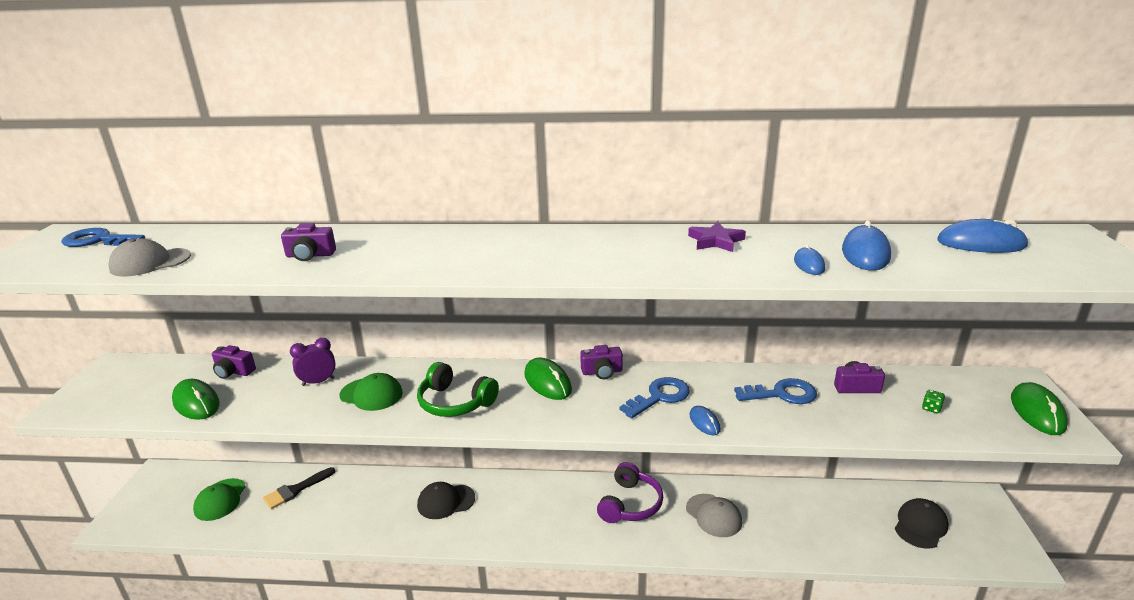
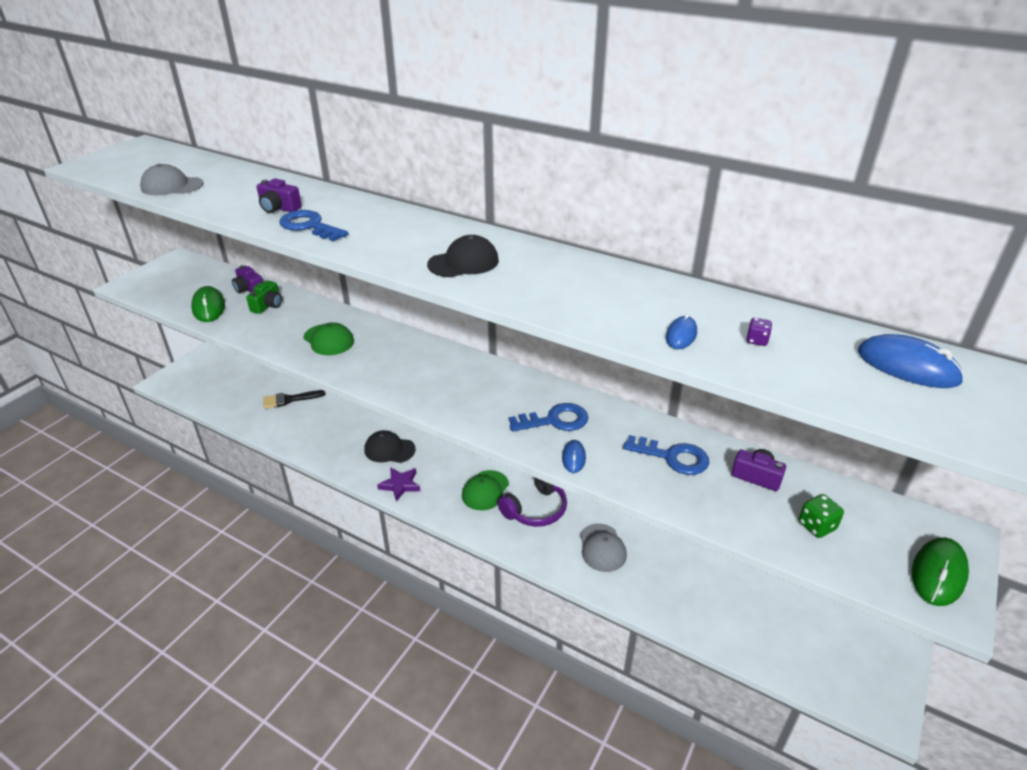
camera: 25 degrees right, 10 degrees up
(98, 240) = (158, 157): blue key -> blue key (309, 226)
(220, 500) = (236, 388): green cap -> green cap (485, 490)
(270, 381) = (268, 305): none -> green camera
(318, 382) = (299, 316): purple clock -> none
(455, 402) = (384, 368): green headphones -> none
(547, 382) = (471, 374): green mouse -> none
(602, 372) = (525, 380): purple camera -> none
(715, 241) = (621, 284): purple star -> purple star (400, 485)
(865, 253) = (757, 340): blue mouse -> purple dice
(920, 525) = (802, 639): black cap -> black cap (463, 262)
(931, 408) = (816, 526): green dice -> green dice, size x1.57

